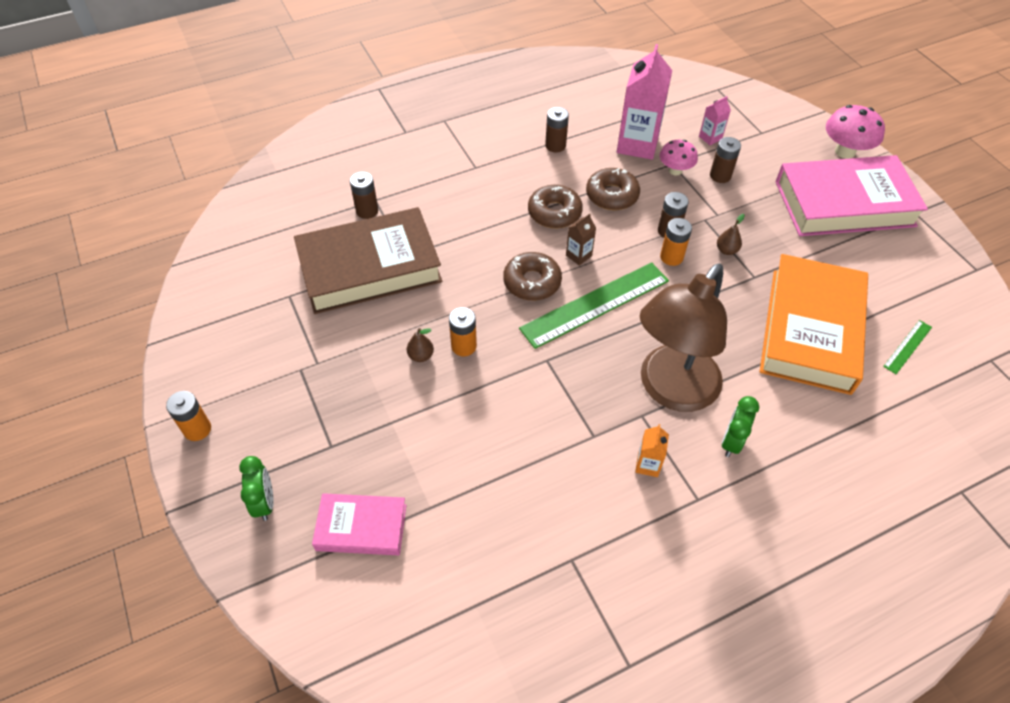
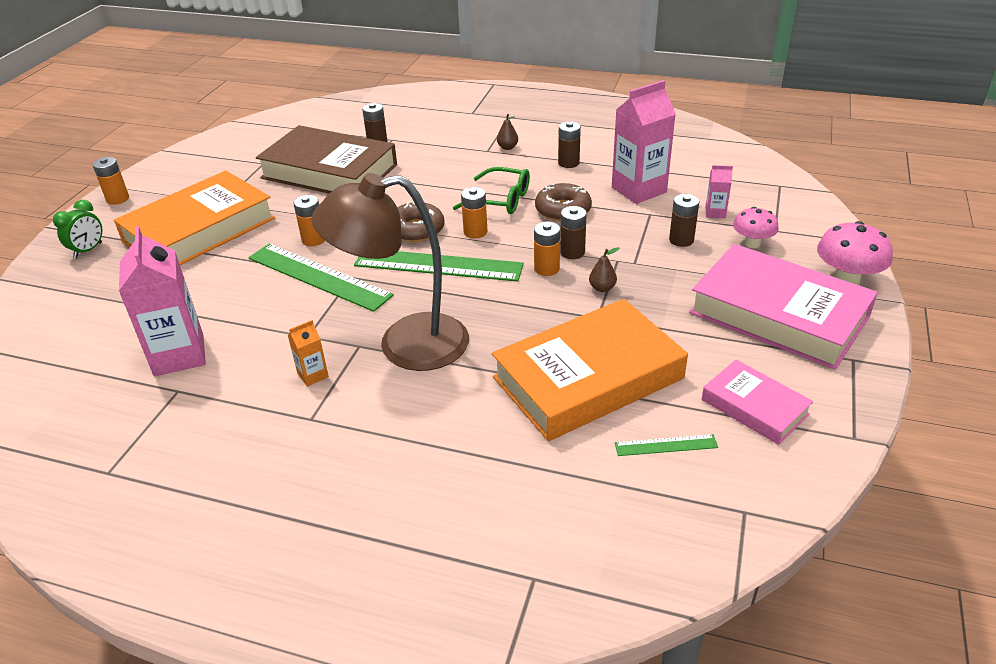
camera: 45 degrees right, 15 degrees down
(343, 405) = (199, 230): none -> orange book
(361, 527) = (108, 292): pink book -> pink book (754, 407)
(421, 356) = (281, 230): brown pear -> brown pear (507, 147)
(521, 378) = (318, 276): none -> green ruler
(523, 531) = (179, 355): none -> pink carton
(554, 213) = (500, 200): brown donut -> green glasses
(578, 255) = (475, 232): brown carton -> orange battery
(675, 170) = (644, 219): pink mushroom -> pink mushroom (752, 243)
(731, 442) = (395, 403): green clock -> none

